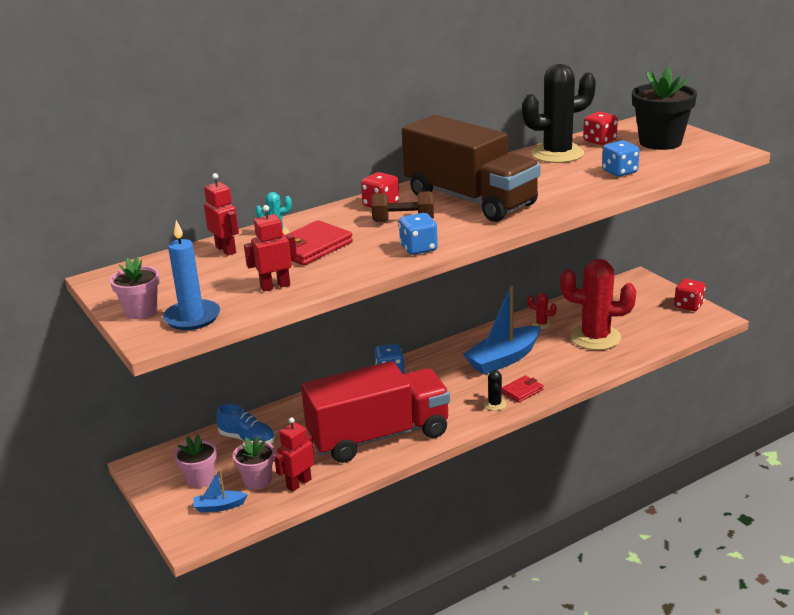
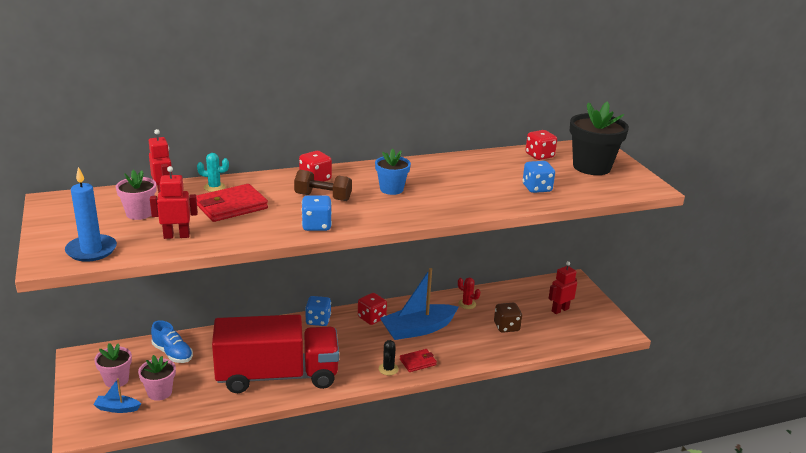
camera: 10 degrees right, 0 degrees up
(141, 311) = (57, 236): pink flower pot -> pink flower pot (139, 213)
(298, 483) = (190, 403): red robot -> red robot (560, 310)
(470, 200) = (391, 189): brown truck -> blue flower pot
(557, 154) = (495, 161): black cactus -> none
(595, 338) = (506, 327): red cactus -> brown dice
(688, 306) = (603, 315): red dice -> red dice (371, 318)

